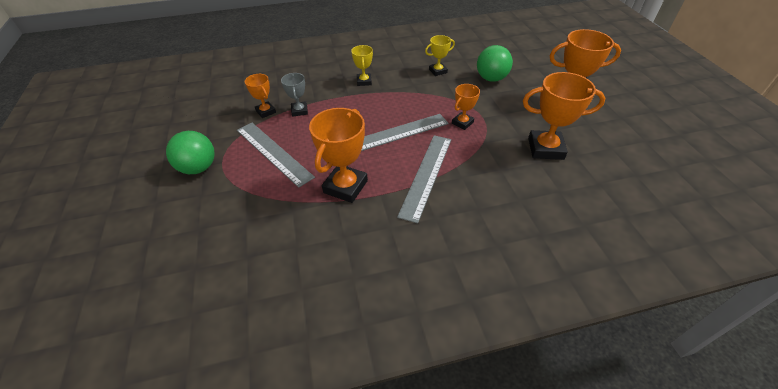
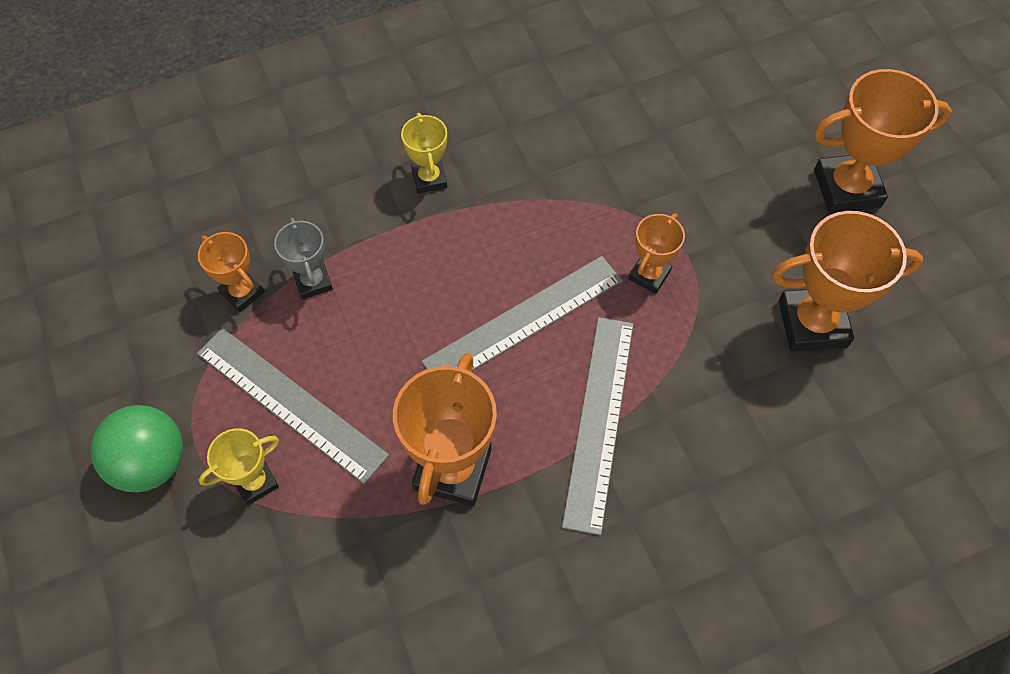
camera: 10 degrees left, 15 degrees up
(438, 71) = (579, 129): yellow trophy -> yellow trophy (255, 482)
(491, 78) = (692, 140): green ball -> none

